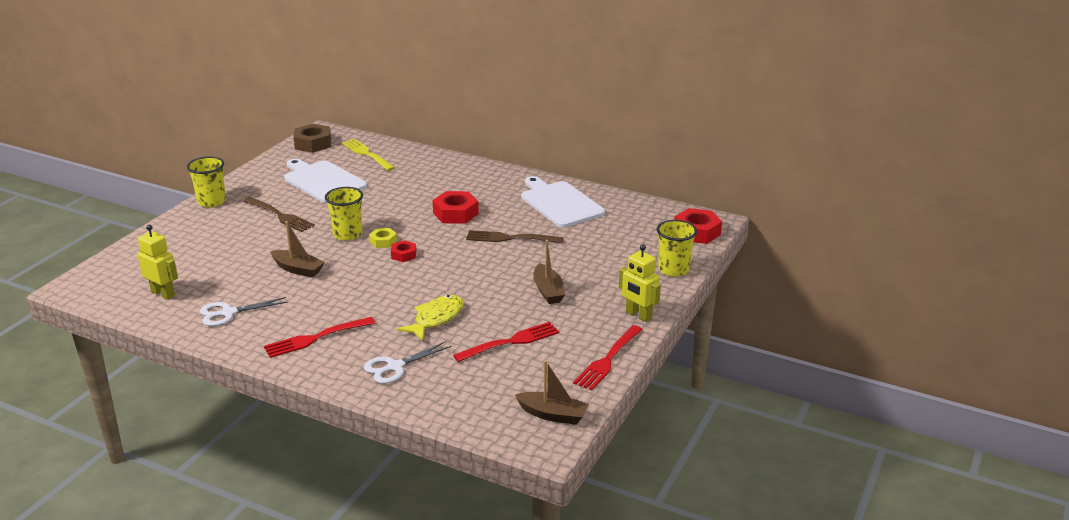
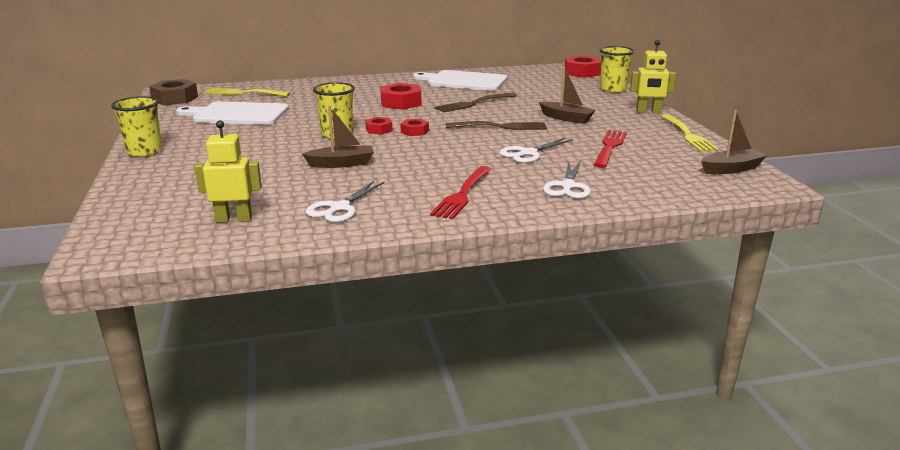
camera: 40 degrees left, 5 degrees down
(279, 215) = (242, 141): brown fork -> brown fork (499, 127)
(383, 241) = (379, 130): yellow nut -> red nut
(436, 318) = (528, 153): yellow fish -> white scissors
(608, 359) = (687, 134): red fork -> yellow fork

